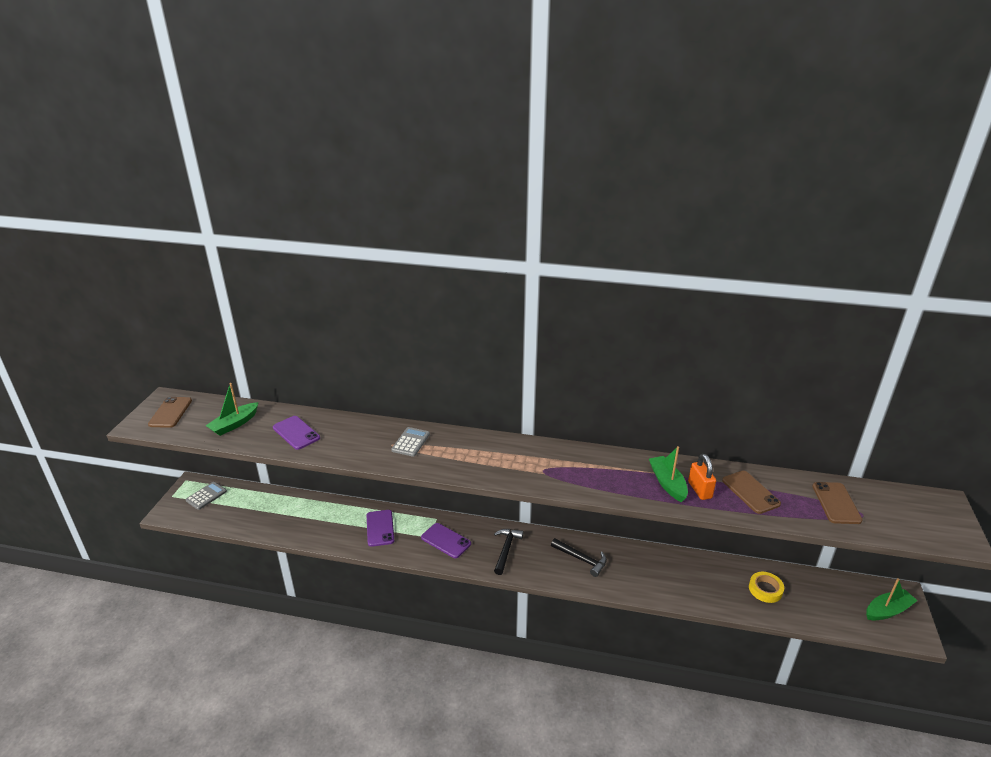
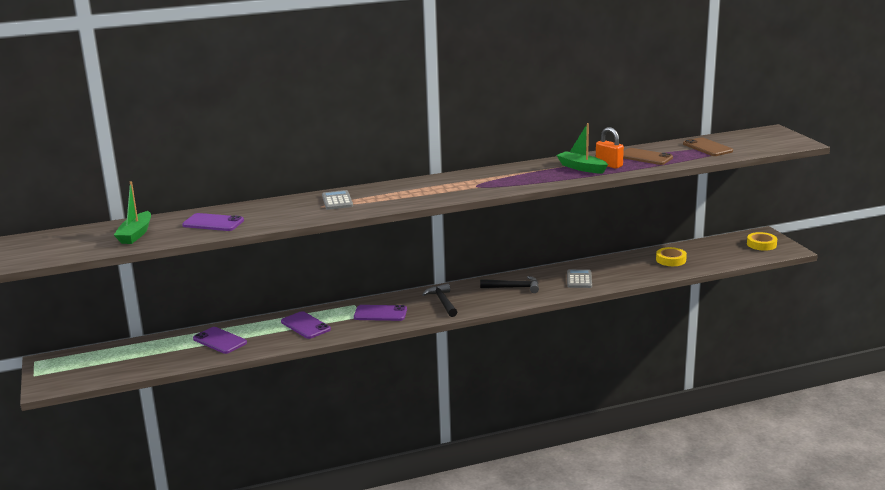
camera: 30 degrees left, 10 degrees down
(170, 412) = (46, 246): brown phone -> none
(206, 496) = (78, 363): grey calculator -> grey calculator (579, 279)
(309, 516) = (220, 341): none -> purple phone
(887, 610) = (761, 244): green boat -> yellow tape

